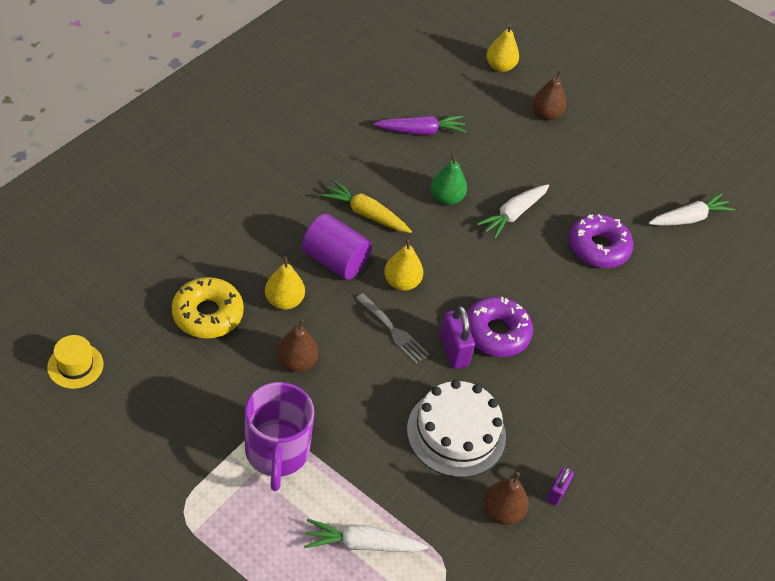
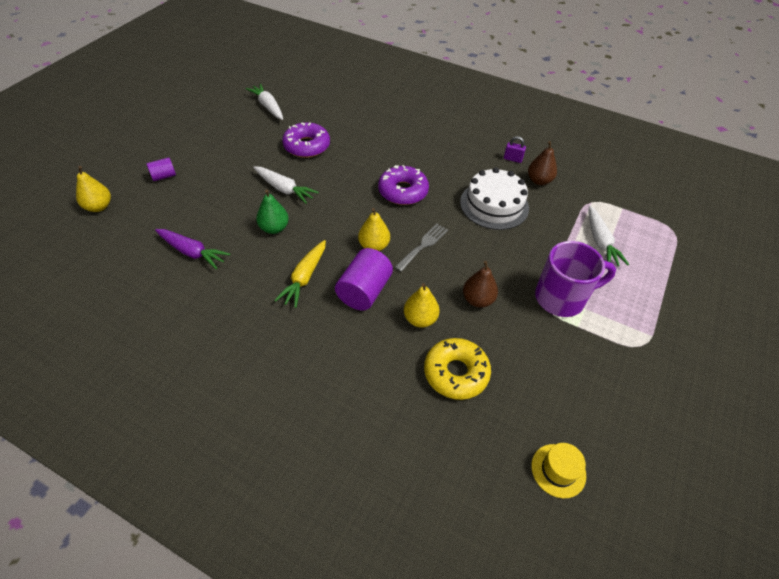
camera: 95 degrees left, 0 degrees up
(421, 131) = (192, 252): purple carrot -> purple carrot turned 135 degrees clockwise
(453, 350) = (427, 211): purple padlock -> none
(546, 114) = (164, 176): brown pear -> purple cylinder

